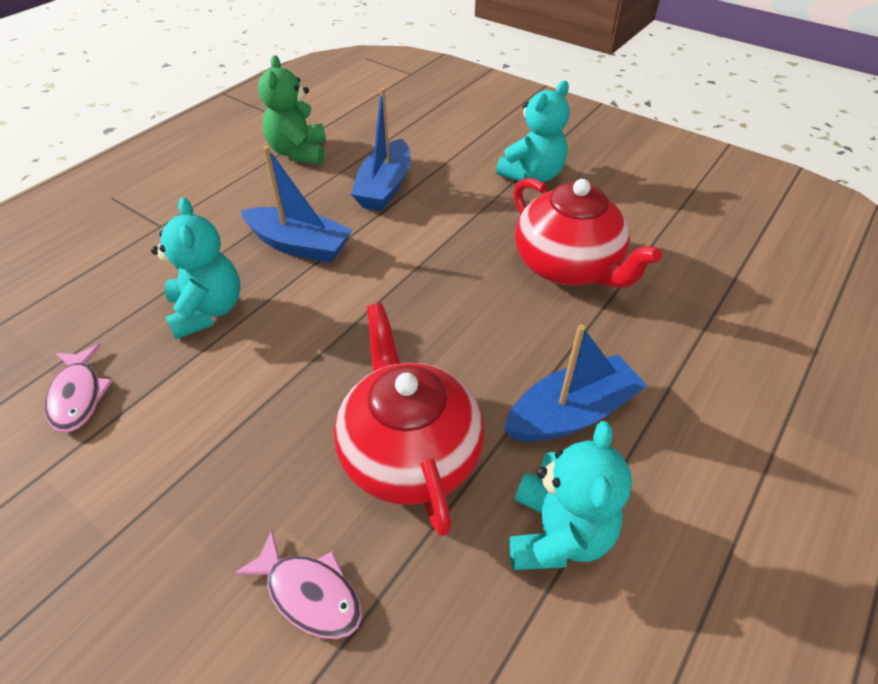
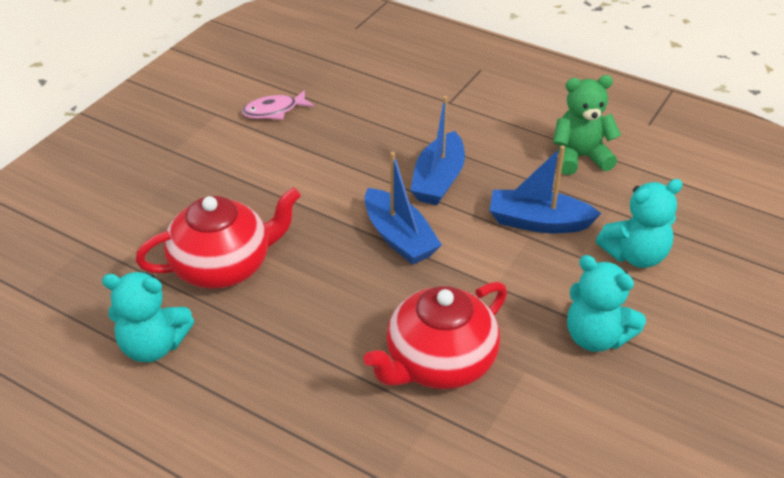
camera: 85 degrees right, 5 degrees down
(208, 311) = (354, 147): turquoise teddy bear -> turquoise teddy bear (635, 255)
(309, 593) = (129, 232): pink fish -> none
(571, 413) = (256, 358): blue boat -> blue boat (399, 237)

